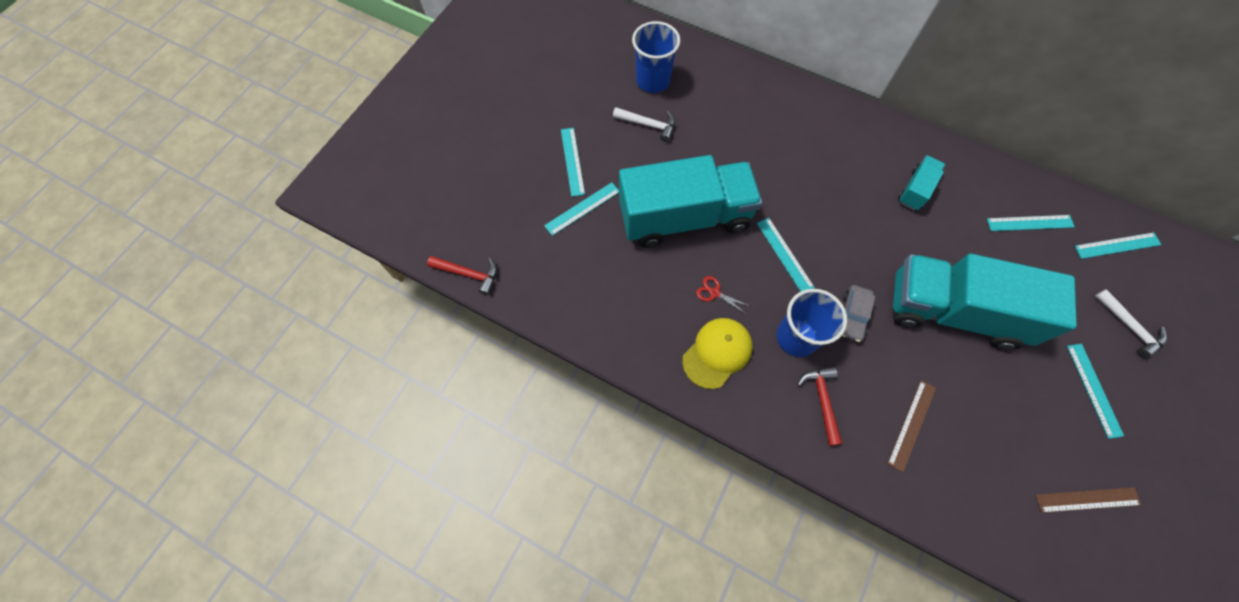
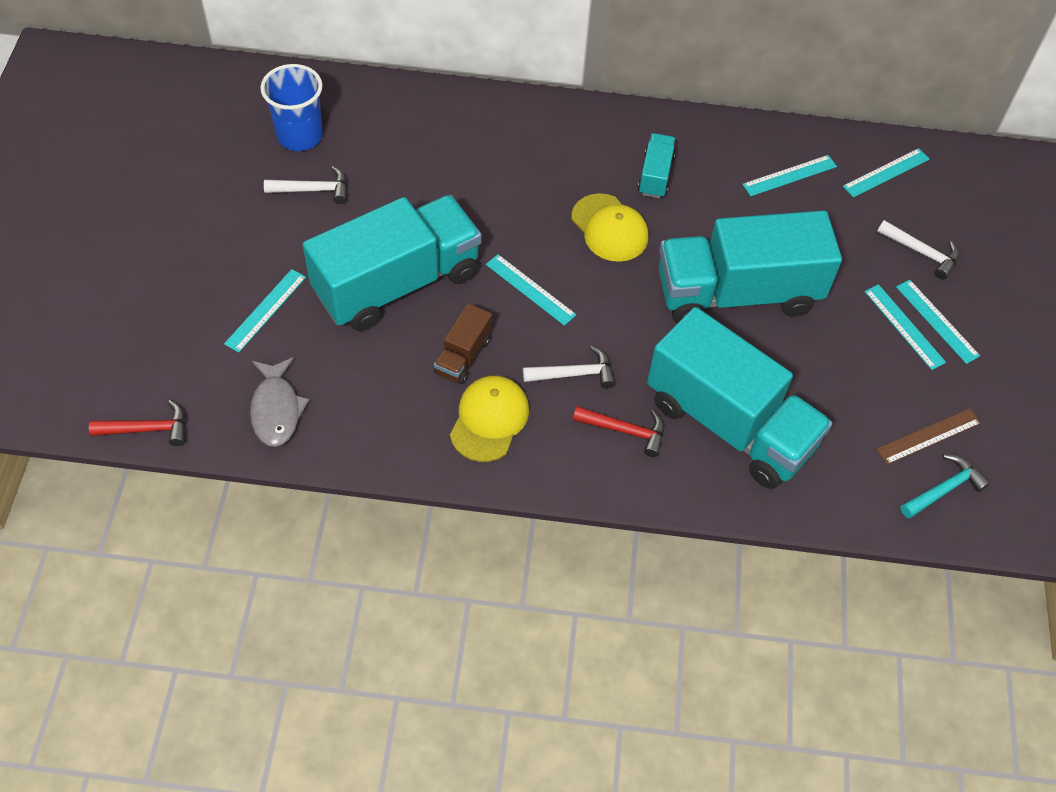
camera: 25 degrees left, 10 degrees down
(563, 289) = (276, 409): none -> grey fish
(572, 161) = (231, 259): turquoise ruler -> turquoise ruler (937, 321)
(714, 293) = (463, 356): red scissors -> brown truck
(796, 337) = (574, 374): blue cup -> white hammer
(822, 400) = (625, 431): red hammer -> red hammer turned 135 degrees clockwise
(852, 316) = (629, 332): grey car -> none
(864, 223) = (609, 228): none -> yellow cap
(912, 425) = (729, 423): brown ruler -> turquoise truck
(1087, 555) = (944, 489): none -> turquoise hammer

